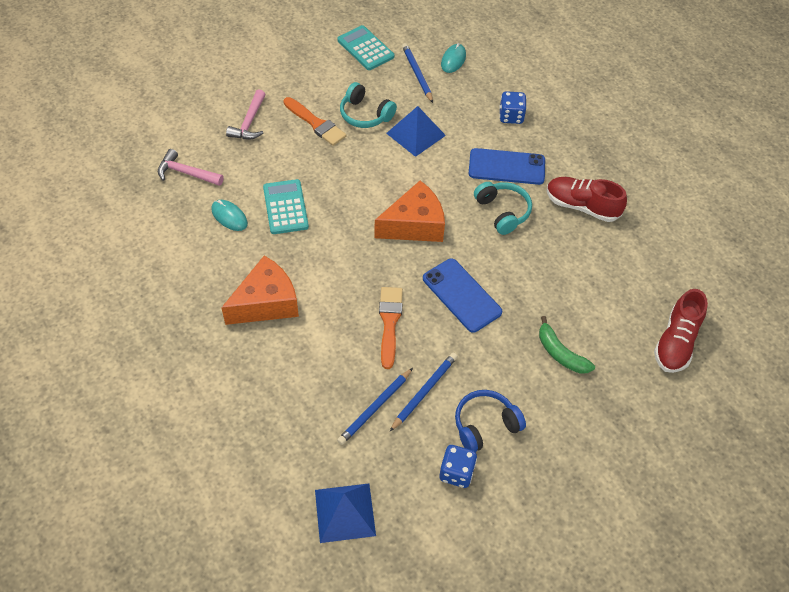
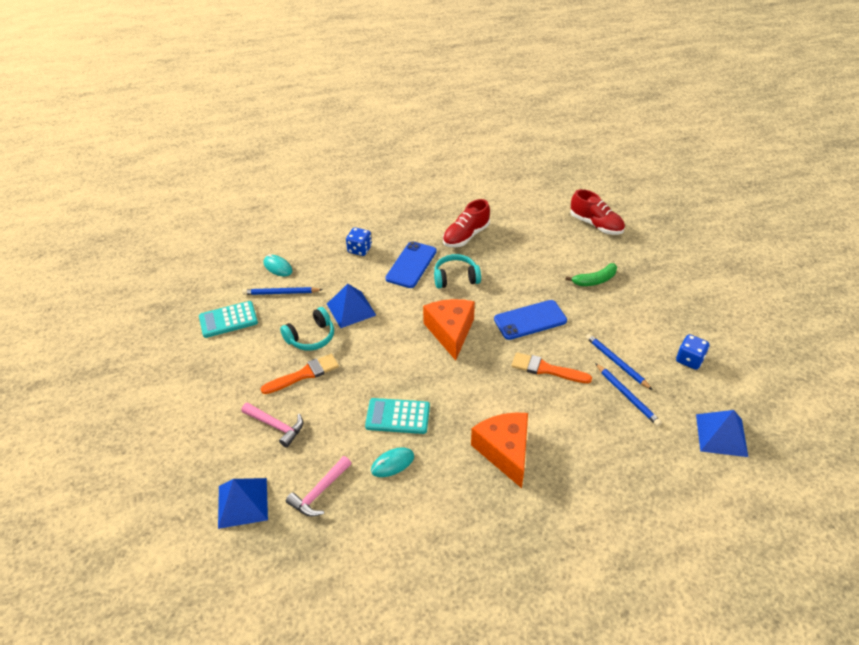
camera: 70 degrees left, 10 degrees down
(165, 126) = (243, 502): none -> blue pyramid
(485, 425) = (650, 334): blue headphones -> none

